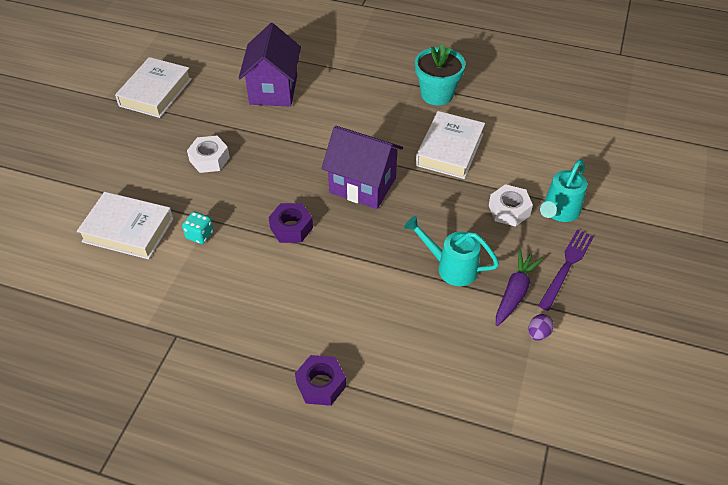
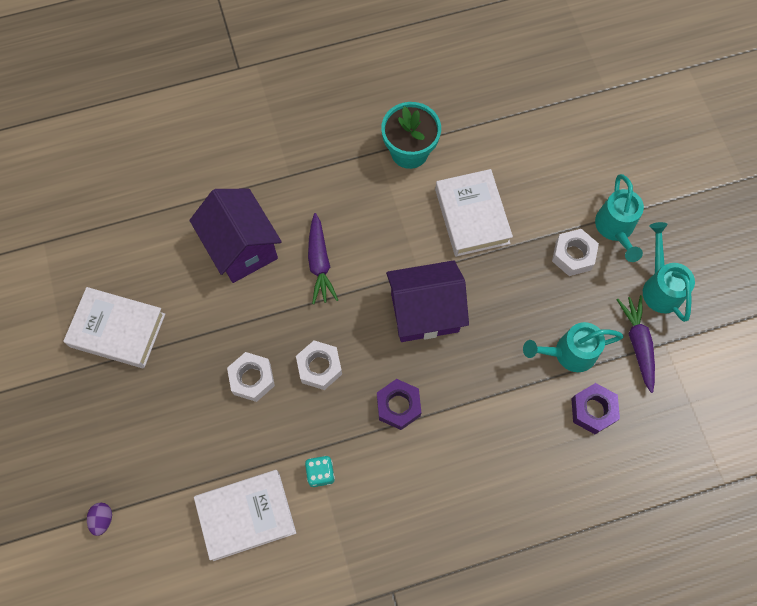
camera: 35 degrees left, 20 degrees up
(155, 92) = (117, 330): white book -> white book turned 60 degrees counterclockwise
(259, 177) = (319, 367): none -> white nut
(316, 122) = (320, 263): none -> purple carrot
(321, 384) = (552, 548): purple nut -> purple nut (593, 410)
(538, 333) = (683, 373): purple egg -> purple egg (102, 519)
(566, 266) = (660, 287): purple fork -> turquoise watering can

